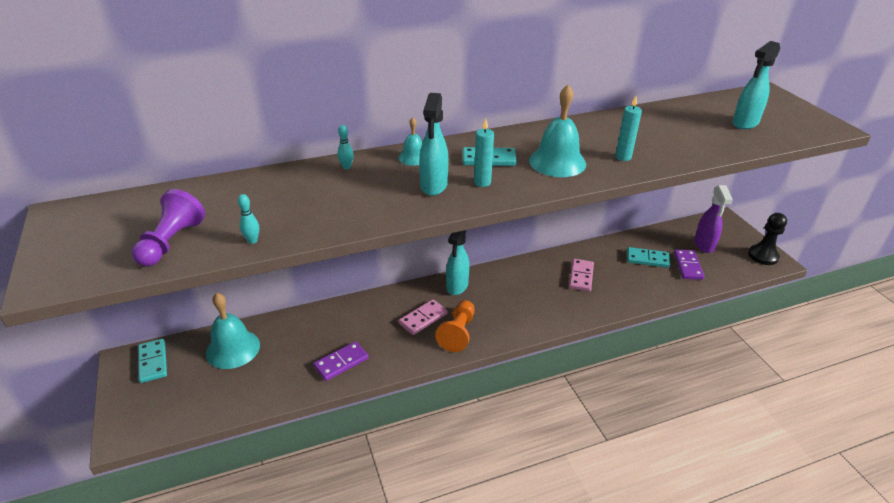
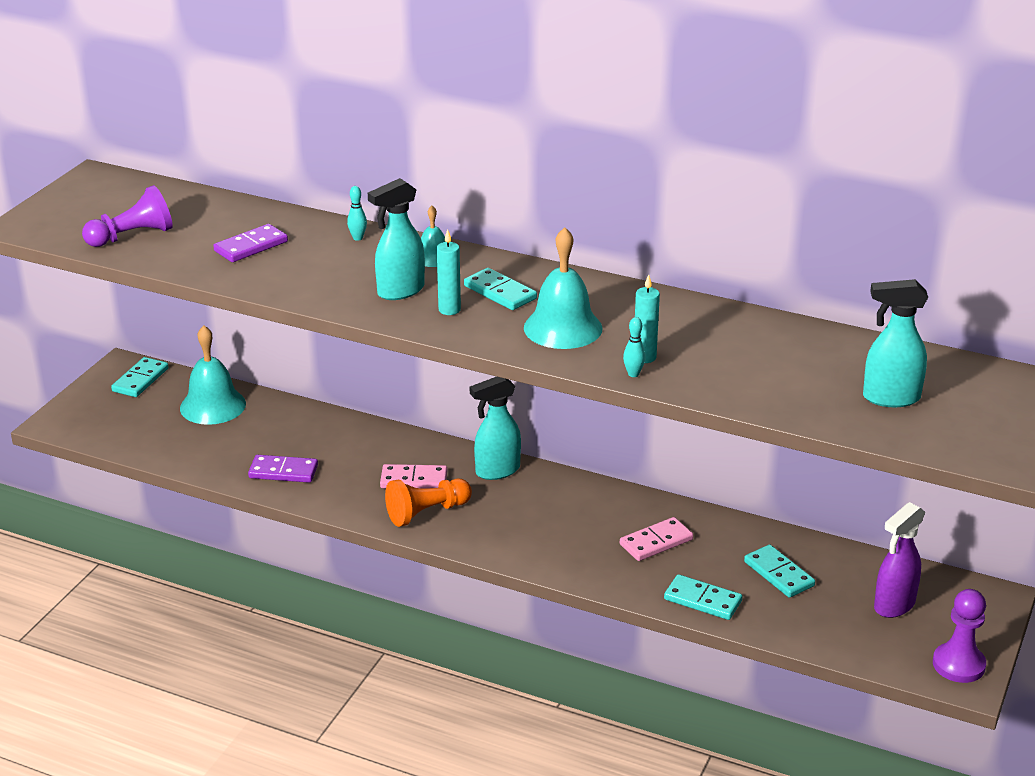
camera: 45 degrees right, 5 degrees down
(252, 241) = (185, 263): turquoise bowling pin -> turquoise bowling pin (633, 374)
(643, 292) = (702, 600): none -> turquoise domino
(688, 266) = (820, 611): purple domino -> purple domino (251, 246)
(763, 256) = (958, 665): black pawn -> purple pawn

